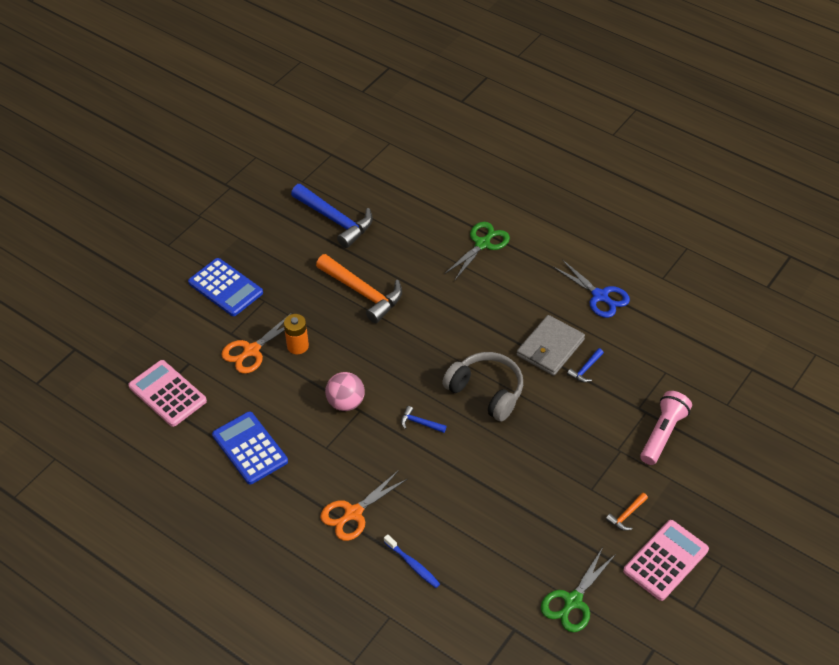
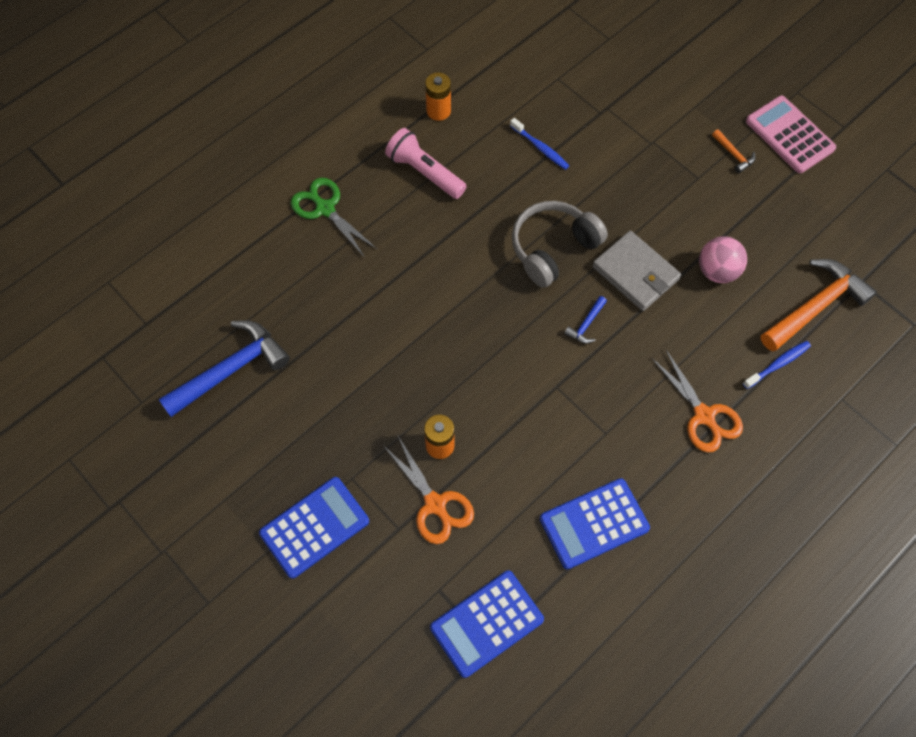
camera: 80 degrees left, 15 degrees up
(167, 394) = (486, 623): pink calculator -> blue calculator
(346, 403) = (542, 401): pink ball -> pink ball (717, 271)
(363, 293) = (369, 354): orange hammer -> orange hammer (815, 306)
(550, 348) = (502, 174): grey wallet -> grey wallet (635, 273)
(573, 601) = (831, 223): green scissors -> none
(585, 369) = (540, 147): blue hammer -> blue toothbrush
(600, 296) = (438, 111): blue scissors -> orange battery
(663, 434) = (637, 100): pink flashlight -> pink flashlight (425, 172)

